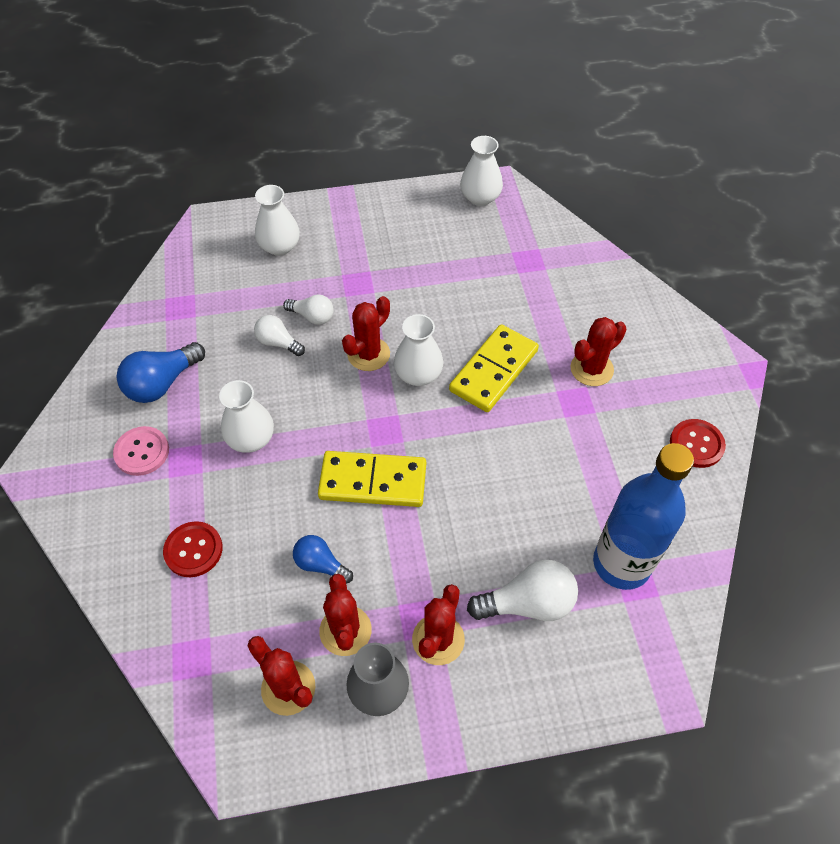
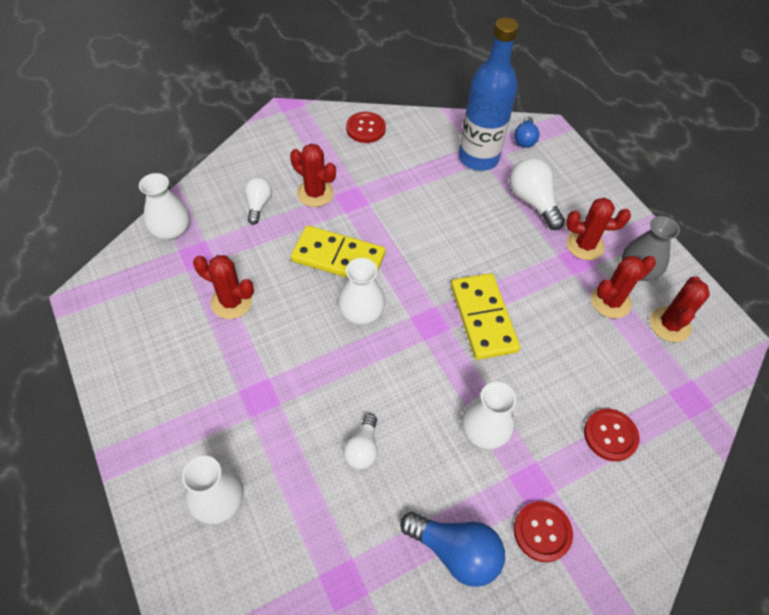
camera: 110 degrees left, 0 degrees up
(142, 452) = (542, 532): pink button -> red button
(312, 316) = (318, 427): white light bulb -> white light bulb (258, 205)
(320, 564) = (571, 333): blue light bulb -> blue light bulb (524, 139)
(368, 354) = (351, 359): red cactus -> red cactus (231, 302)
(480, 197) = (107, 312): white vase -> white vase (171, 230)

